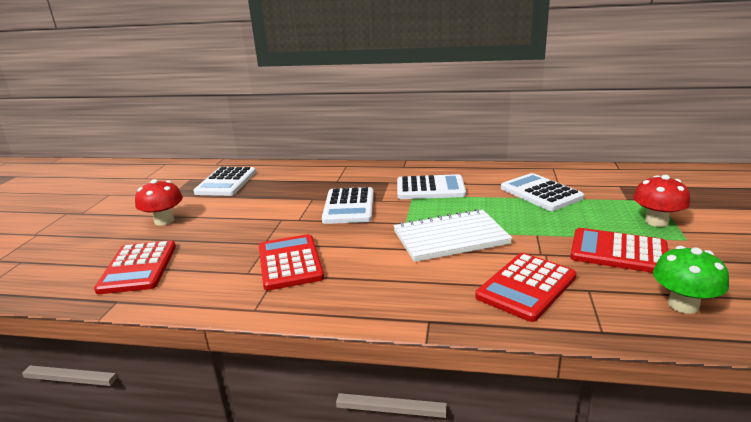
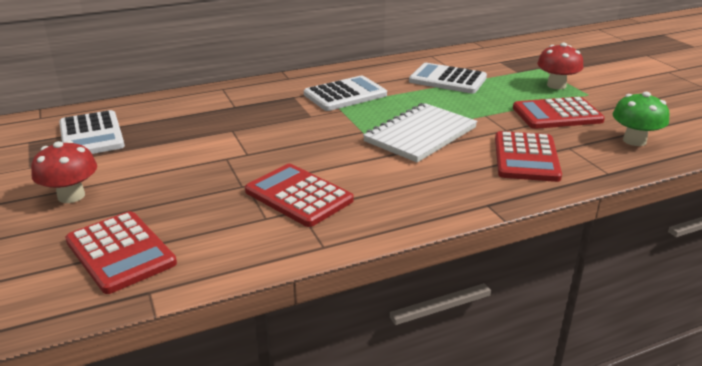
camera: 35 degrees left, 5 degrees up
(349, 206) = (285, 129): white calculator -> none

